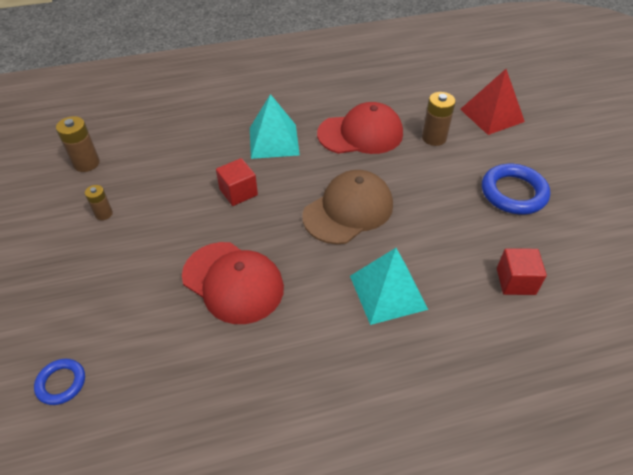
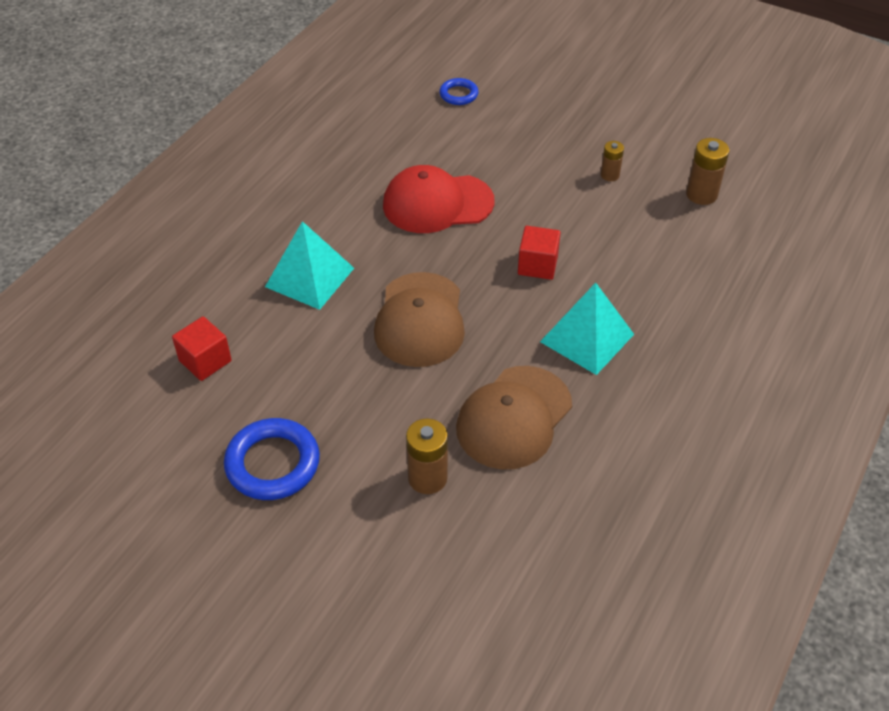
camera: 135 degrees right, 0 degrees up
(360, 134) = (514, 417): red cap -> brown cap
(492, 115) = (391, 581): red pyramid -> none

